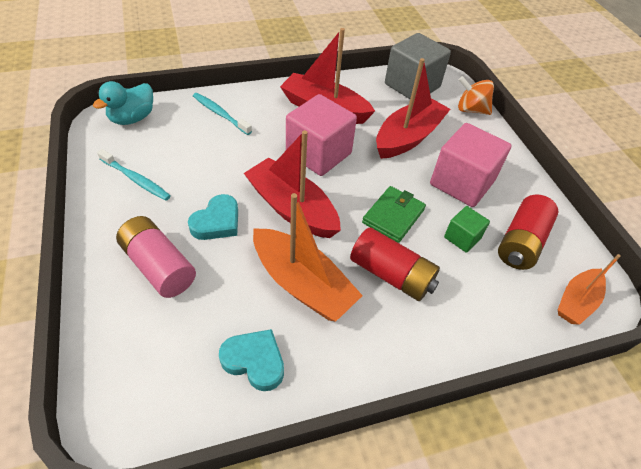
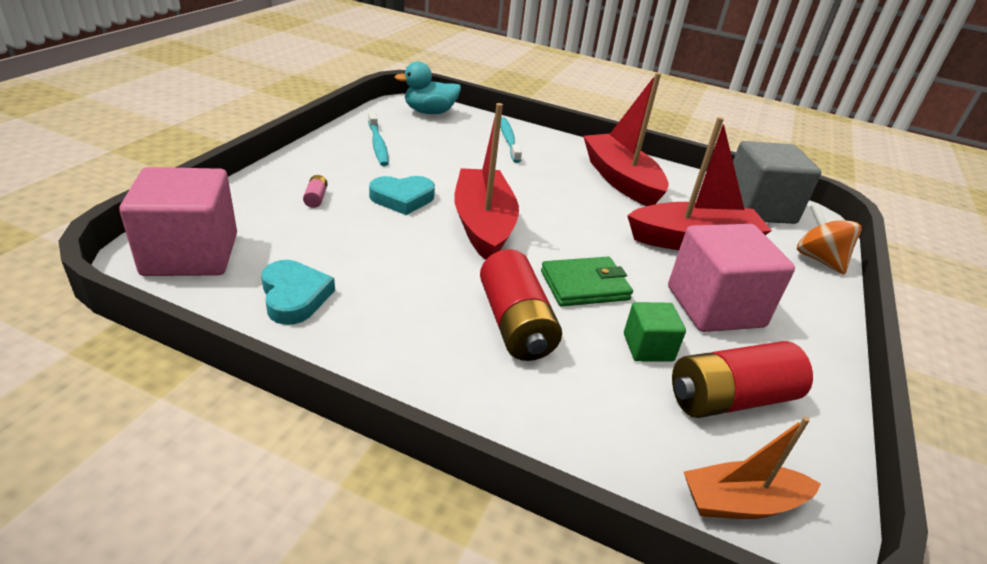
camera: 40 degrees right, 15 degrees down
(159, 266) = (316, 198): pink battery -> pink battery, size x0.41
(302, 284) = (414, 276): orange boat -> none
(318, 154) = (567, 205): pink cube -> pink cube (191, 254)

